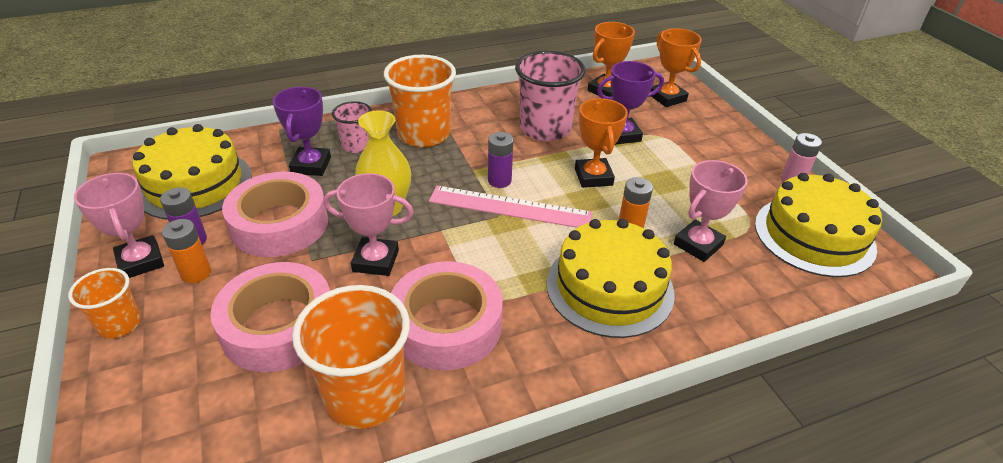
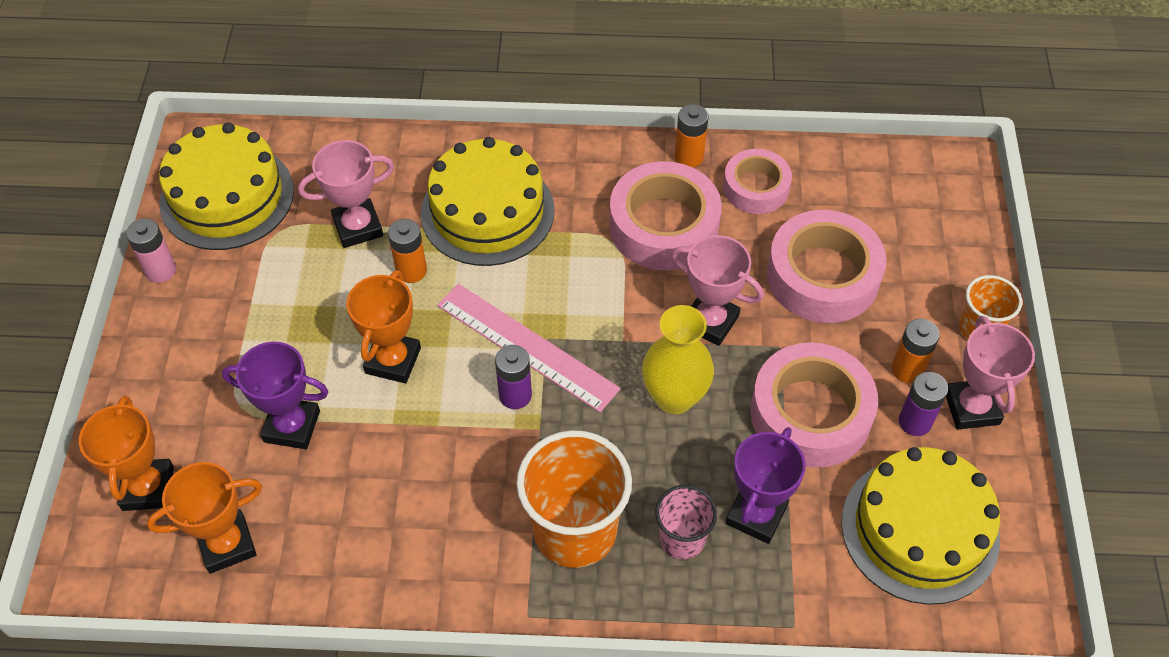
camera: 155 degrees left, 15 degrees up
(365, 396) = (756, 187): orange cup -> pink tape
(451, 407) = (689, 157): none -> orange battery
(545, 129) = (391, 479): pink cup -> none

